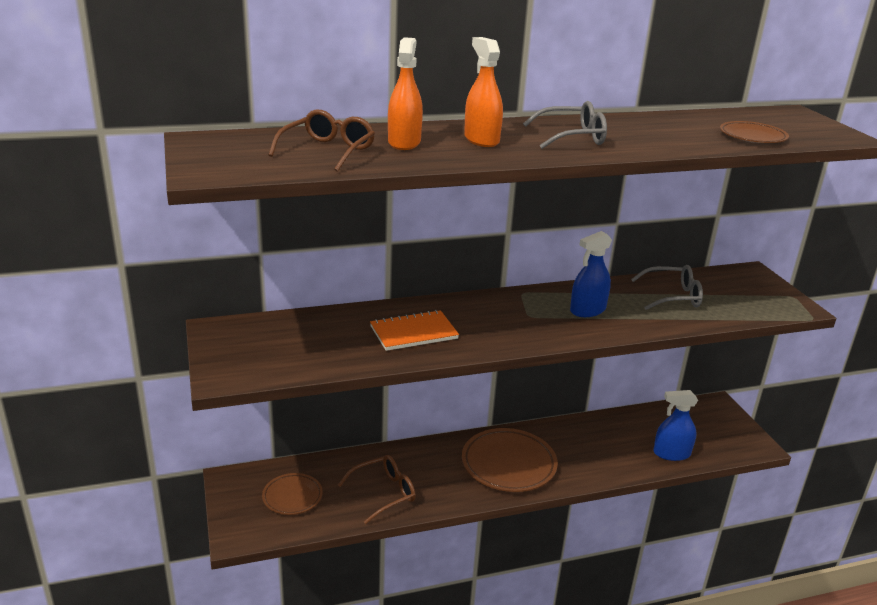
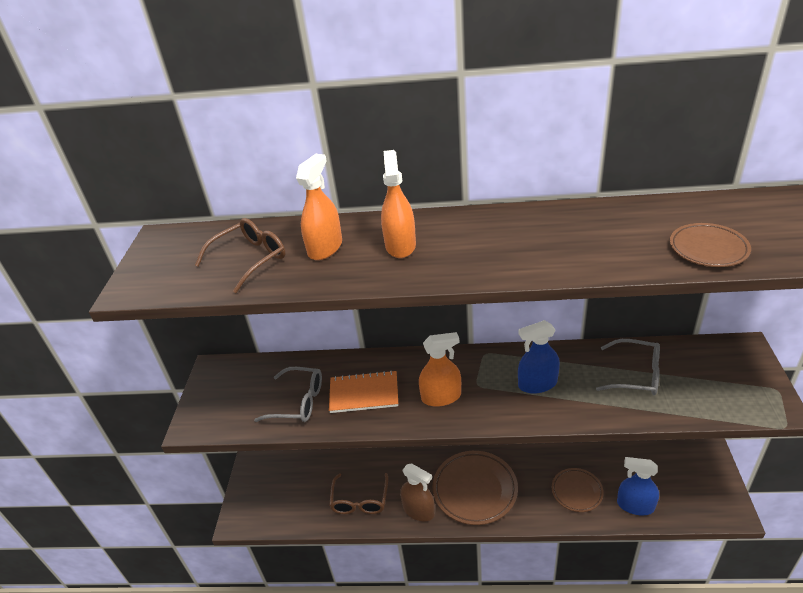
camera: 25 degrees right, 10 degrees up
(292, 497) = (290, 490): brown plate -> brown plate (577, 491)
(384, 493) = (360, 501): brown glasses -> brown glasses turned 105 degrees clockwise
(456, 491) = (418, 510): none -> brown spray bottle
(498, 327) = (441, 397): none -> orange spray bottle
(572, 137) = (496, 244): grey glasses -> grey glasses (298, 402)

